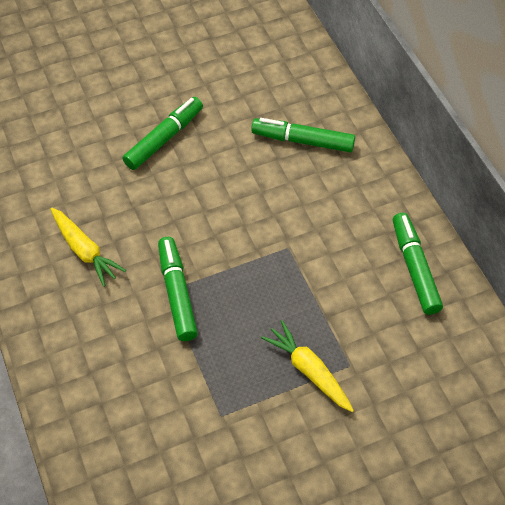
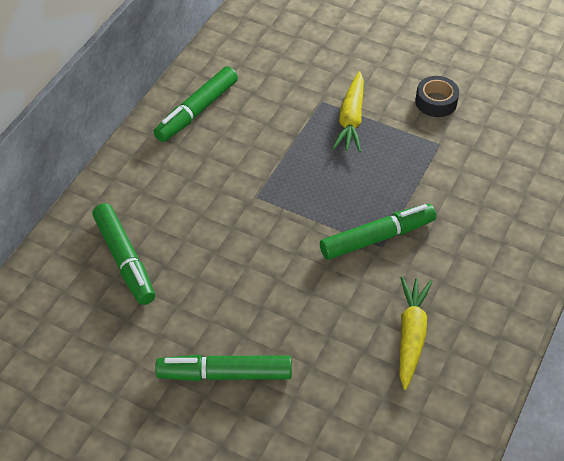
camera: 130 degrees left, 5 degrees down
(177, 293) = (377, 238): green marker -> green marker turned 150 degrees counterclockwise
(269, 456) = (436, 102): none -> black tape

